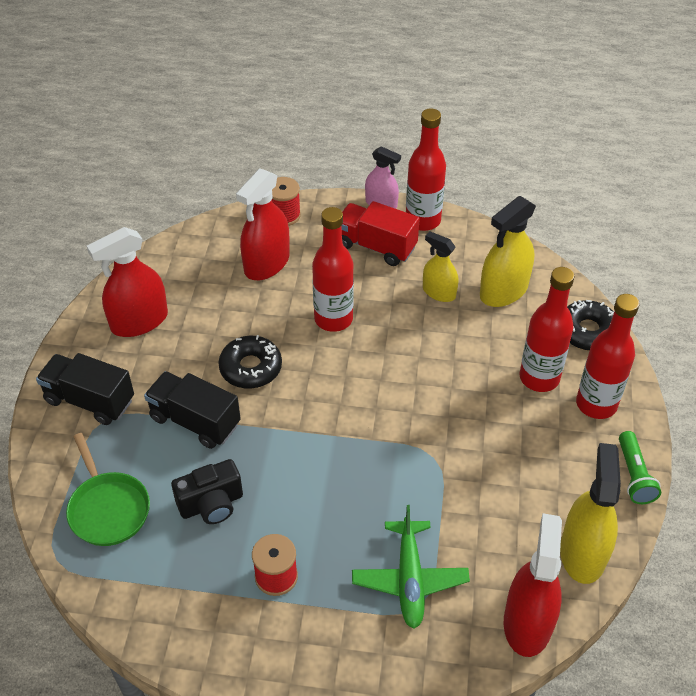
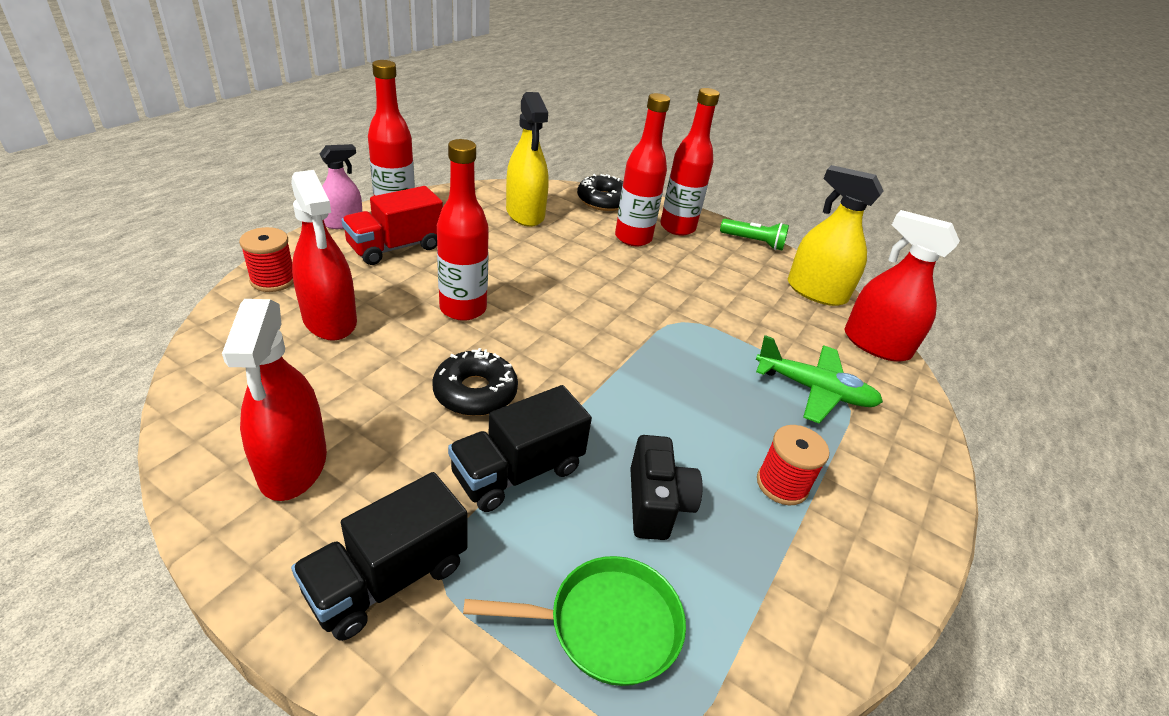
camera: 70 degrees left, 10 degrees down
(439, 292) = (493, 241): yellow spray bottle -> none

